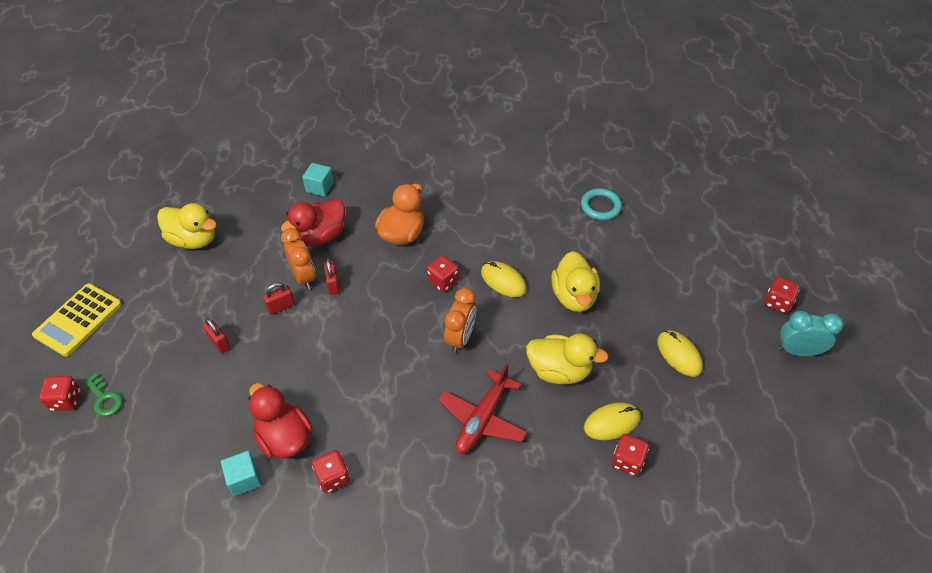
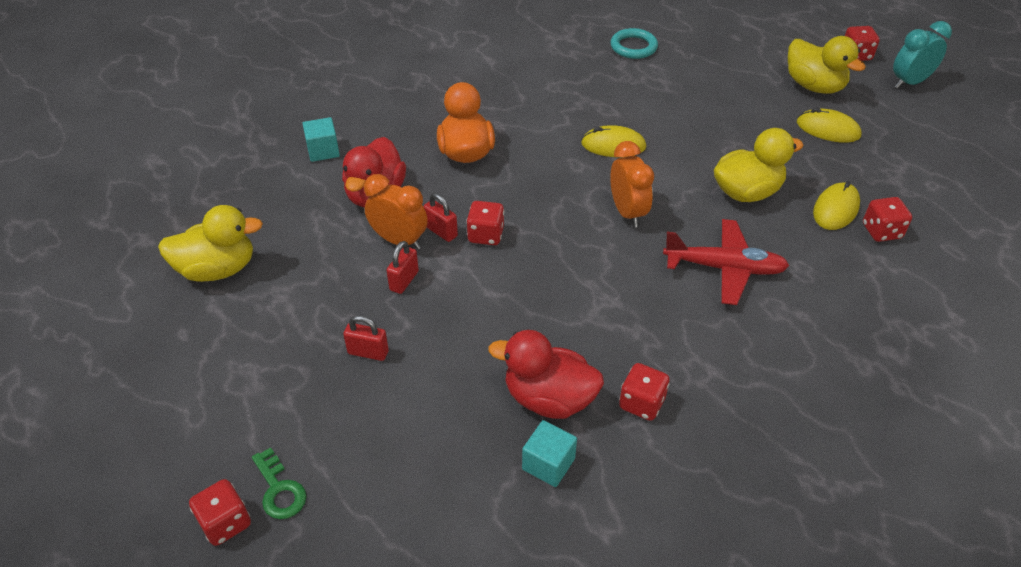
camera: 35 degrees left, 5 degrees down
(78, 320) = (145, 429): yellow calculator -> none
(104, 398) = (279, 490): green key -> green key turned 45 degrees clockwise
(443, 281) = (555, 173): red dice -> red dice (486, 235)
(482, 419) = (725, 268): red plane -> red plane turned 75 degrees counterclockwise
(574, 296) = (691, 128): yellow duck -> yellow duck (814, 86)

